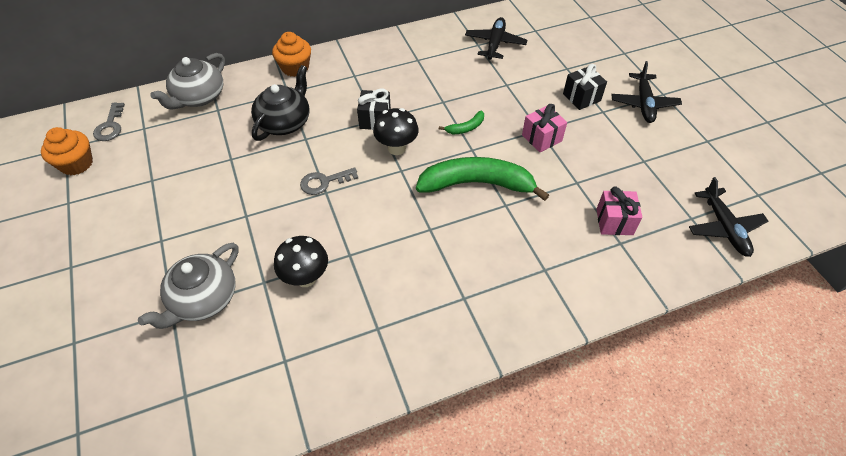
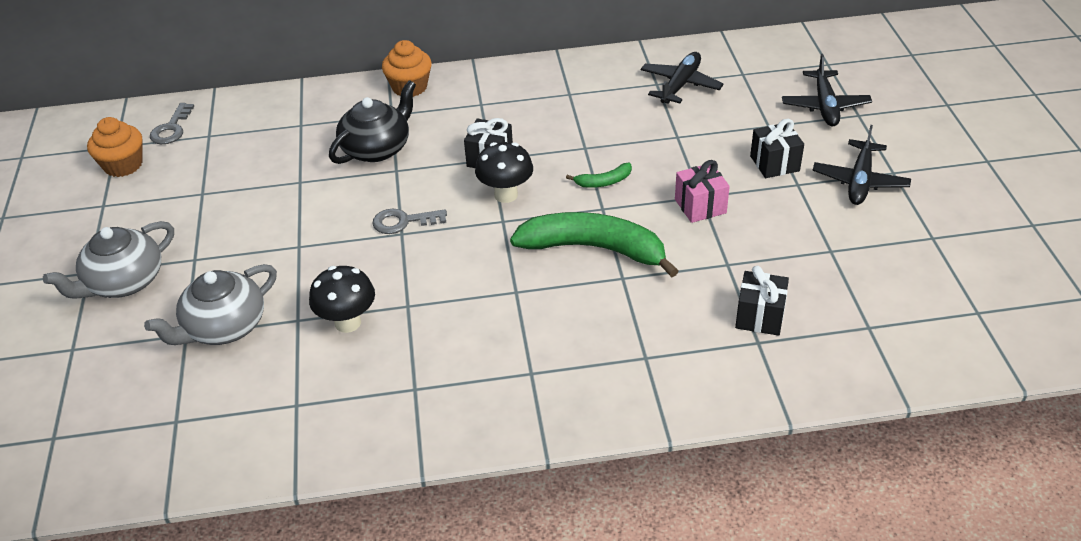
camera: 15 degrees right, 10 degrees down
(199, 97) = (282, 108): grey teapot -> grey teapot (124, 282)
(614, 222) = (759, 317): pink gift -> black gift
(724, 228) = (910, 345): black plane -> black plane (825, 106)

